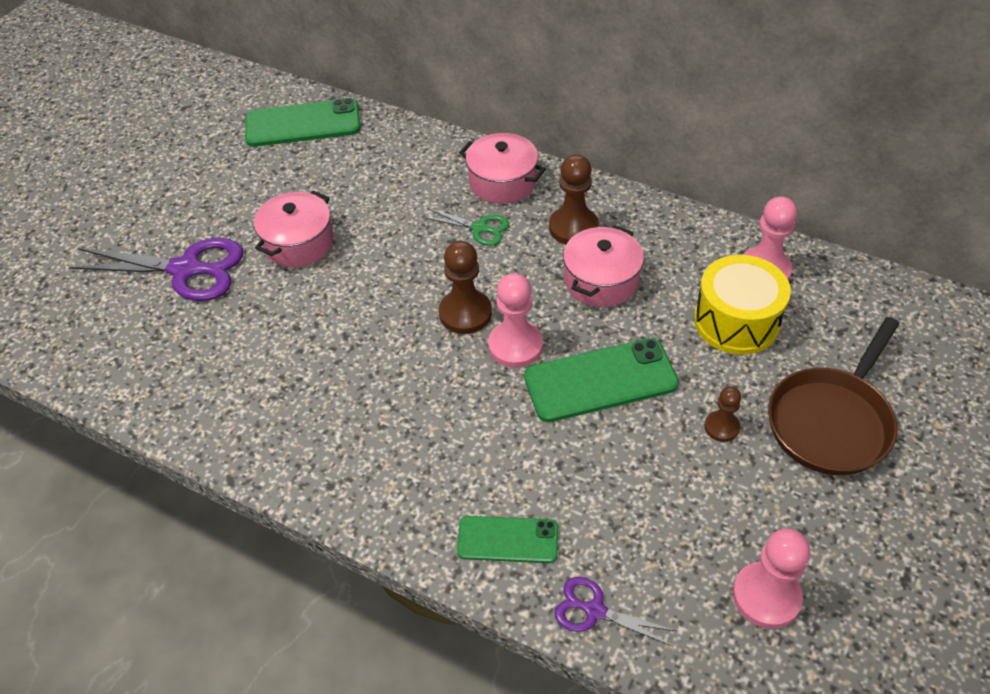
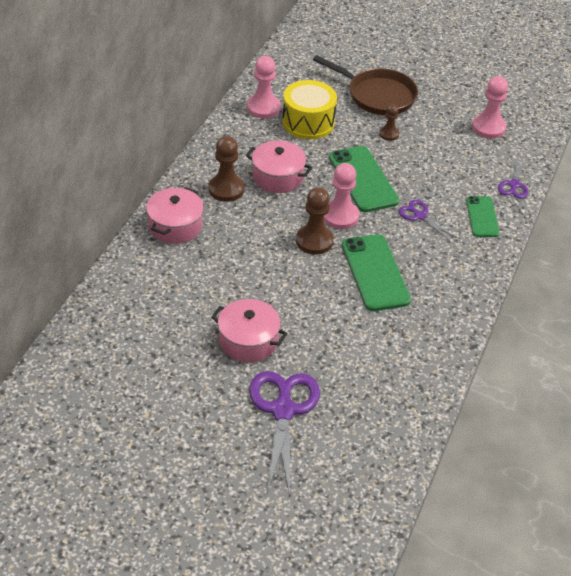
camera: 100 degrees left, 5 degrees down
(303, 124) = (89, 359): green phone -> green phone (375, 273)
(480, 228) = (228, 237): green scissors -> none
(513, 447) = (419, 216): none -> purple scissors

